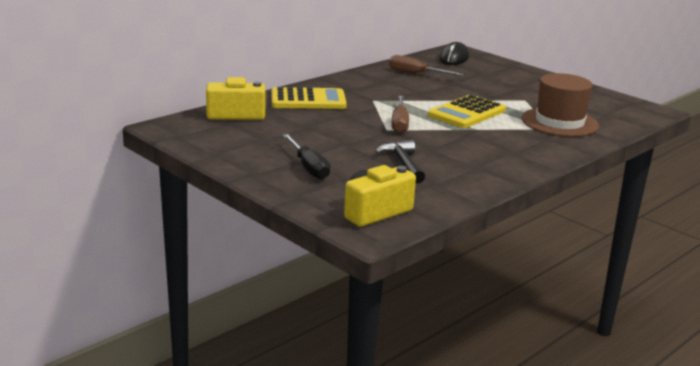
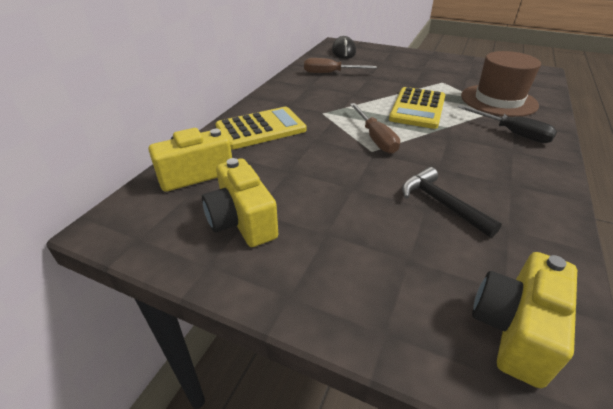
camera: 20 degrees left, 15 degrees up
(250, 142) = (242, 221): none -> yellow camera
(308, 167) = (348, 250): black screwdriver -> black screwdriver (512, 133)

